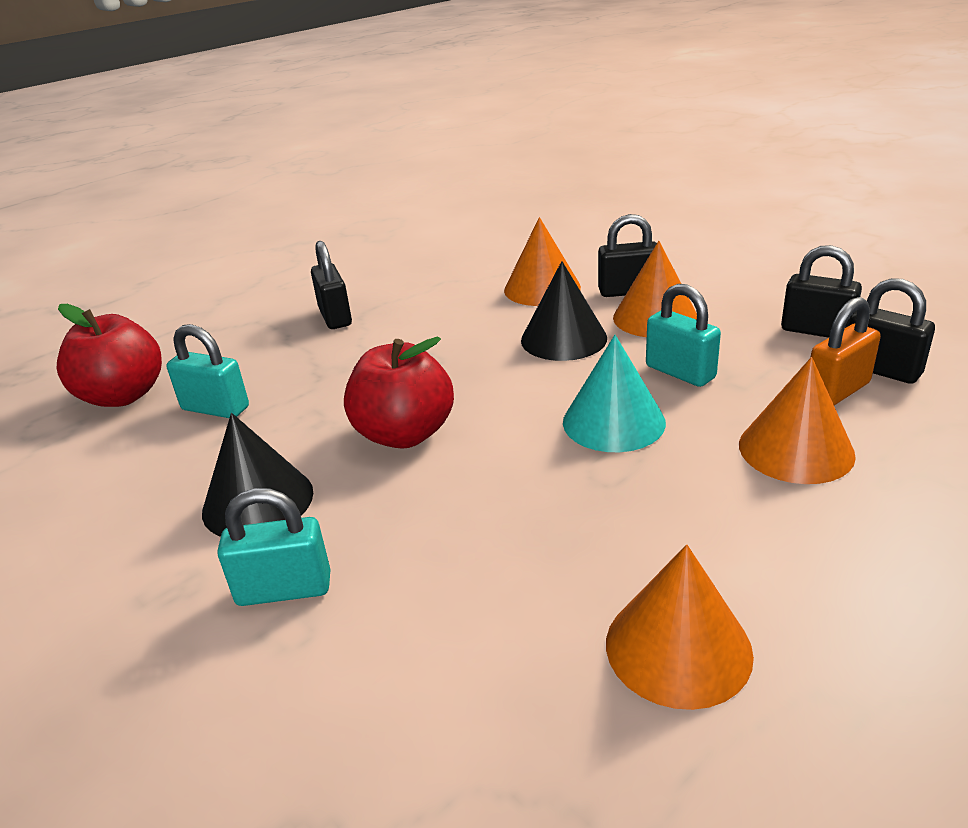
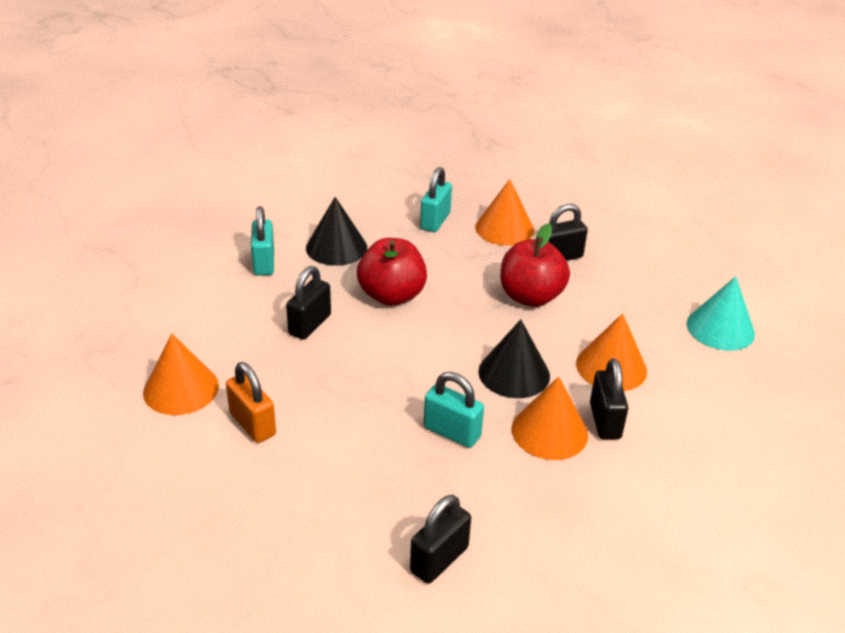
camera: 85 degrees right, 5 degrees up
(123, 396) = (456, 186): red apple -> red apple (530, 297)
(613, 422) = (388, 388): turquoise cone -> turquoise cone (720, 328)
(680, 372) = (452, 432): turquoise padlock -> turquoise padlock turned 75 degrees clockwise
(796, 449) = (335, 474): orange cone -> orange cone (504, 228)
(816, 331) = (516, 535): black padlock -> black padlock (310, 325)
(837, 391) = (409, 519): orange padlock -> orange padlock (252, 424)

